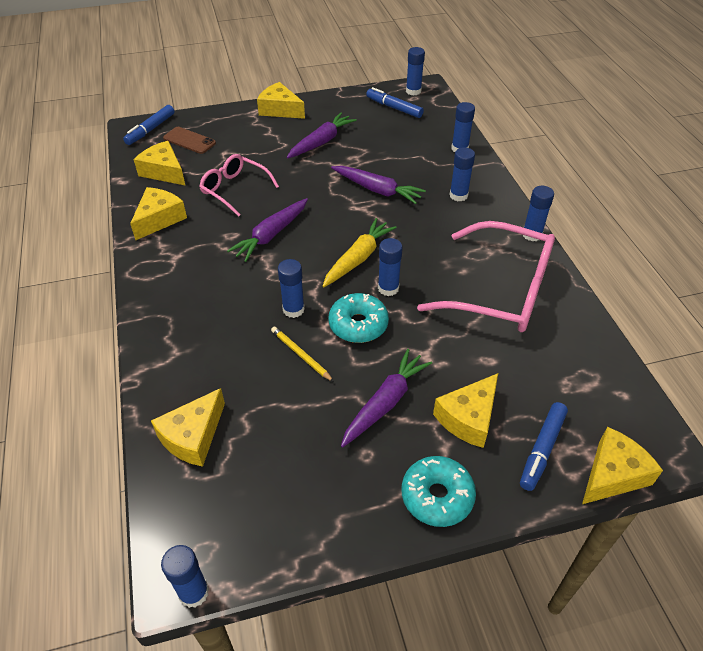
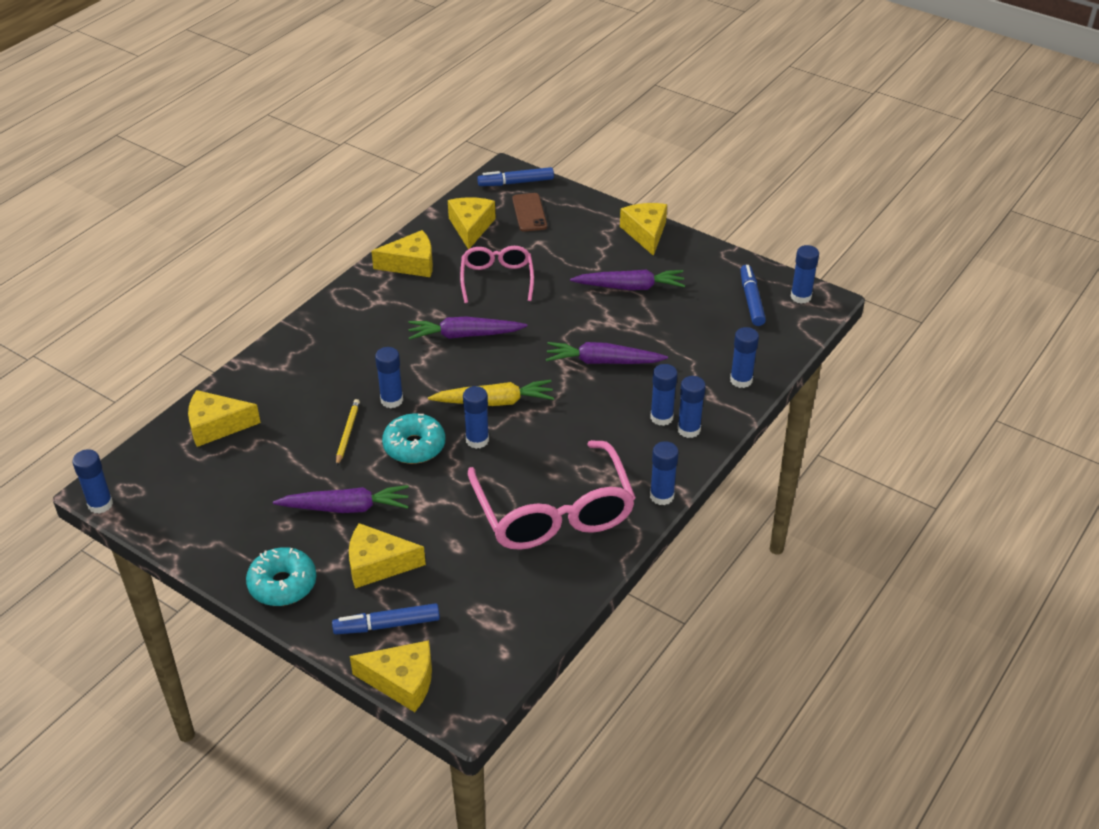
camera: 50 degrees right, 5 degrees down
(377, 190) = (603, 361): purple carrot -> purple carrot turned 105 degrees clockwise
(481, 191) = (688, 429): none -> blue glue stick

